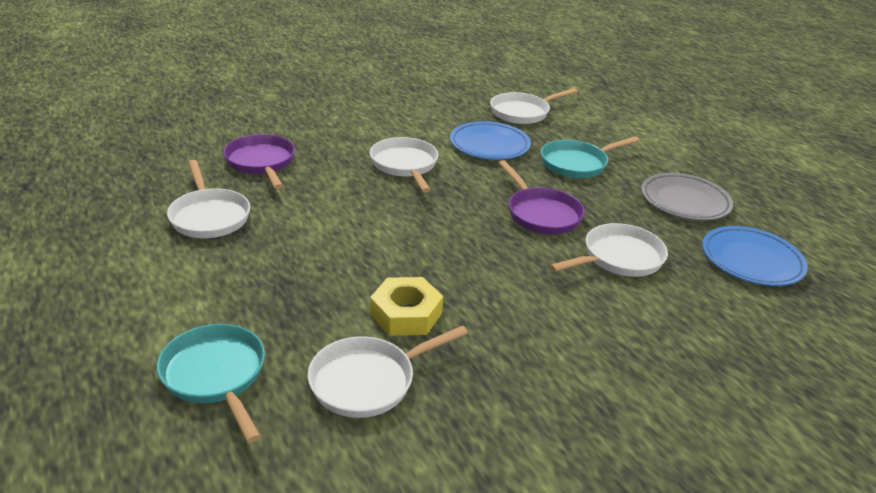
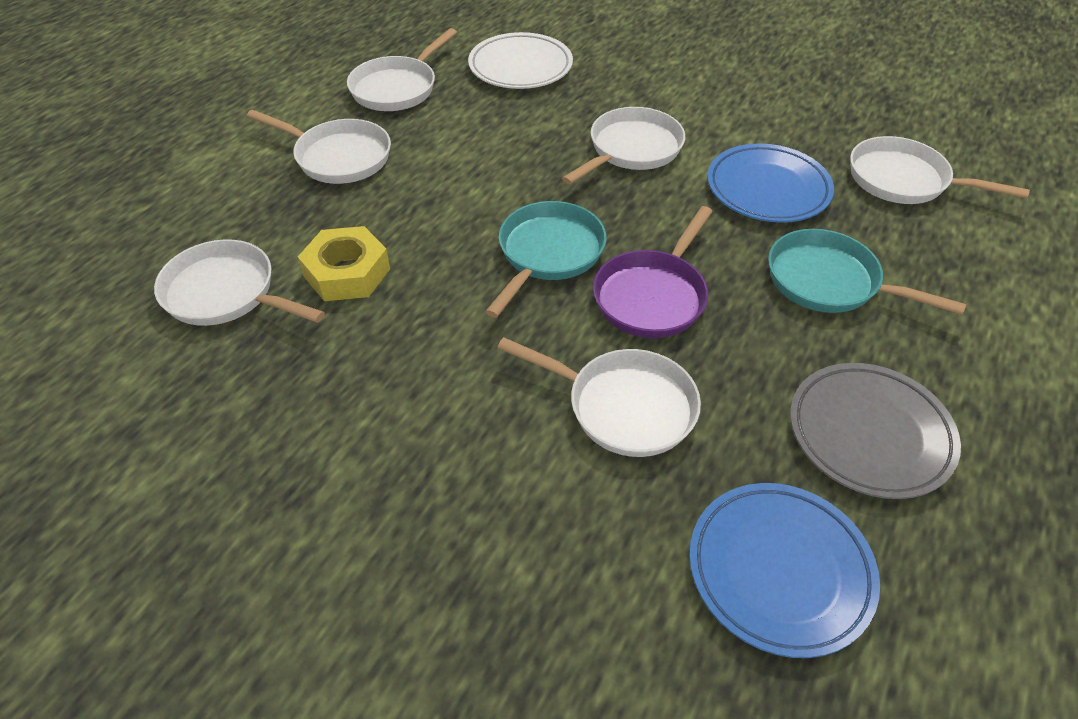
camera: 60 degrees right, 15 degrees up
(216, 376) = (177, 205): turquoise pan -> turquoise pan (548, 254)
(261, 163) = (520, 67): purple pan -> white plate
(262, 272) = (338, 157): none -> white pan

